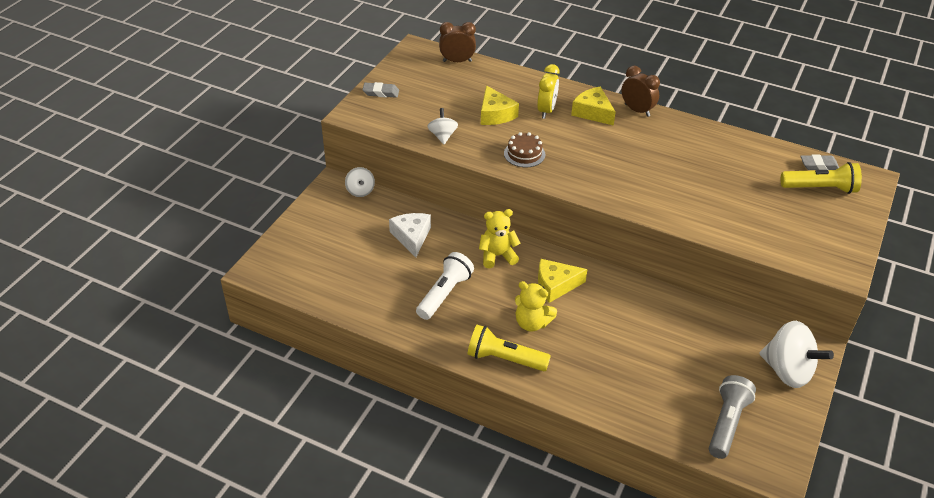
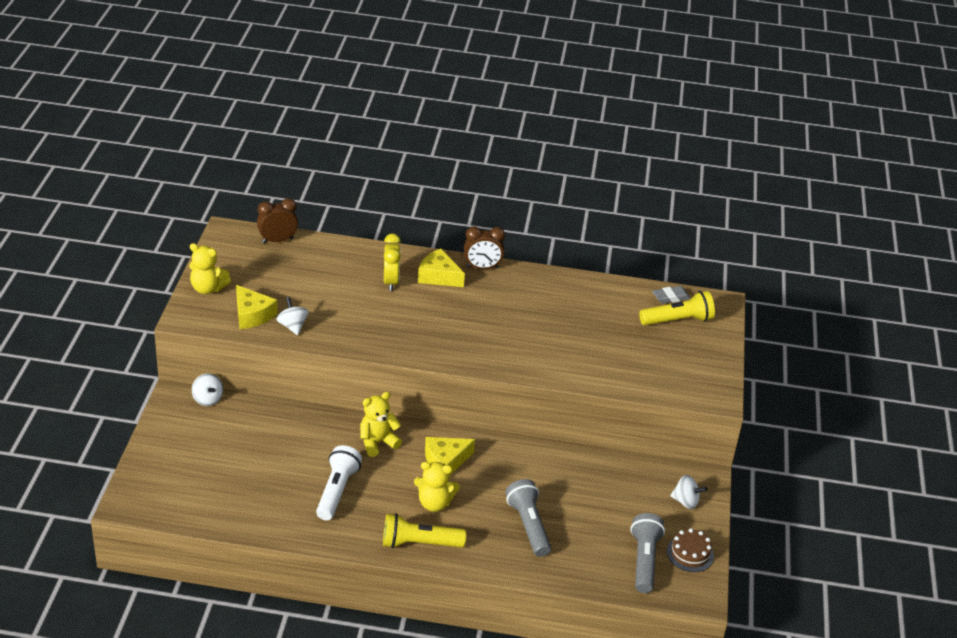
camera: 20 degrees left, 5 degrees down
(381, 92) = (208, 288): grey eraser -> yellow teddy bear
(411, 237) = (281, 439): white cheese -> none
(495, 114) = (339, 294): yellow cheese -> yellow cheese (252, 315)
(524, 154) = (384, 332): brown cake -> brown cake (690, 554)
(617, 363) = (528, 526): none -> grey flashlight
(637, 110) = (482, 267): brown clock -> brown clock turned 150 degrees clockwise
(787, 371) = (686, 501): white spinning top -> white spinning top, size x0.54

